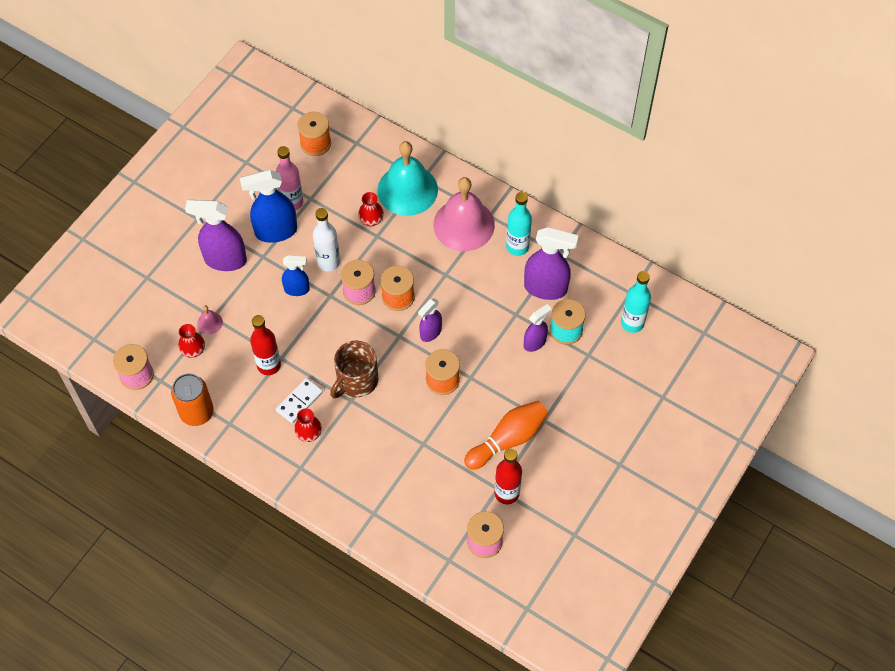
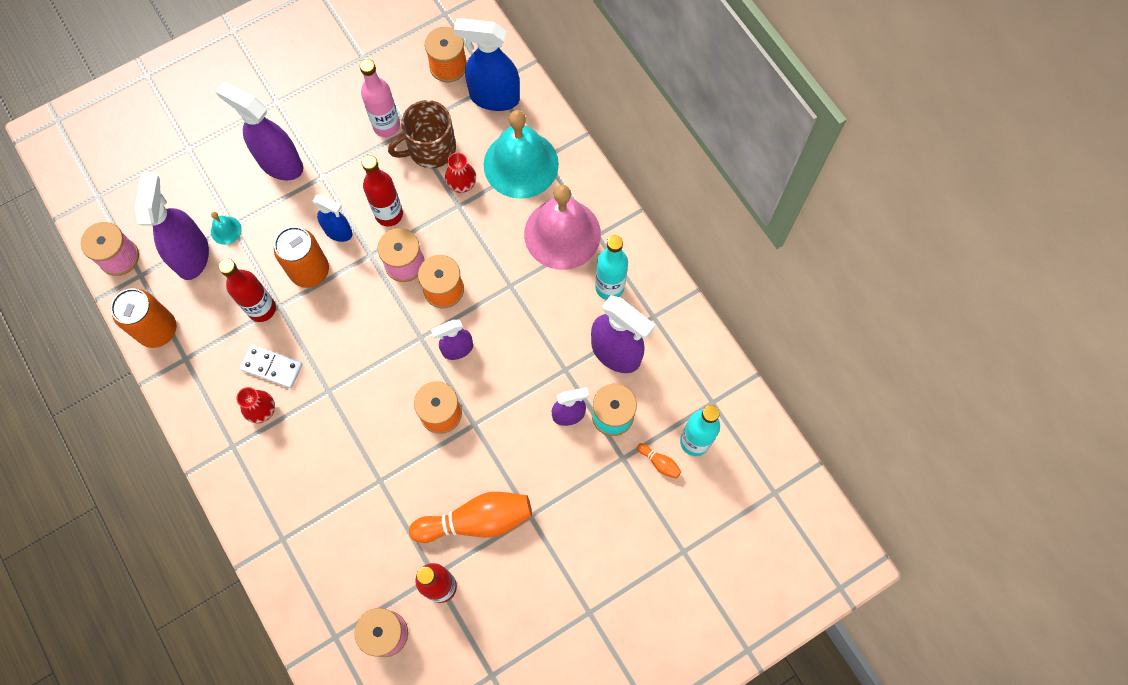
camera: 25 degrees right, 10 degrees up
(193, 350) = (192, 255): red vase -> purple spray bottle
(210, 322) = (226, 230): pink bell -> turquoise bell
(275, 231) = (351, 153): blue spray bottle -> blue spray bottle (494, 97)
(290, 324) = (310, 271): none -> orange can
(299, 401) = (272, 367): white domino -> white domino turned 45 degrees clockwise
(328, 262) = (389, 214): white bottle -> red bottle
(356, 381) = (346, 370): brown mug -> brown mug (430, 149)
(615, 347) = (659, 463): none -> orange bowling pin

